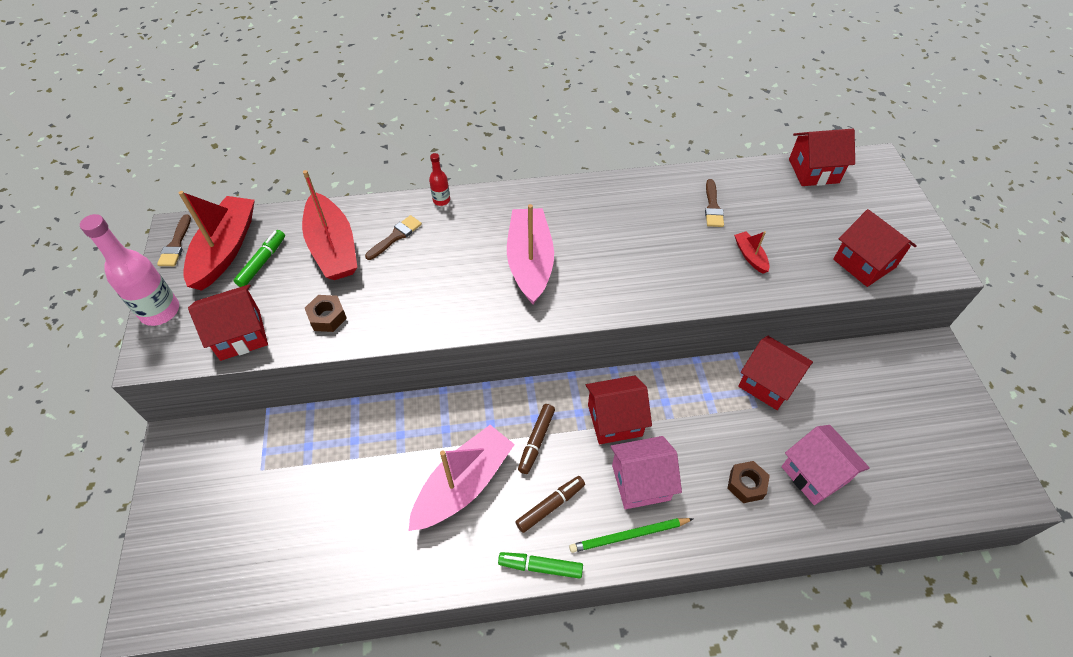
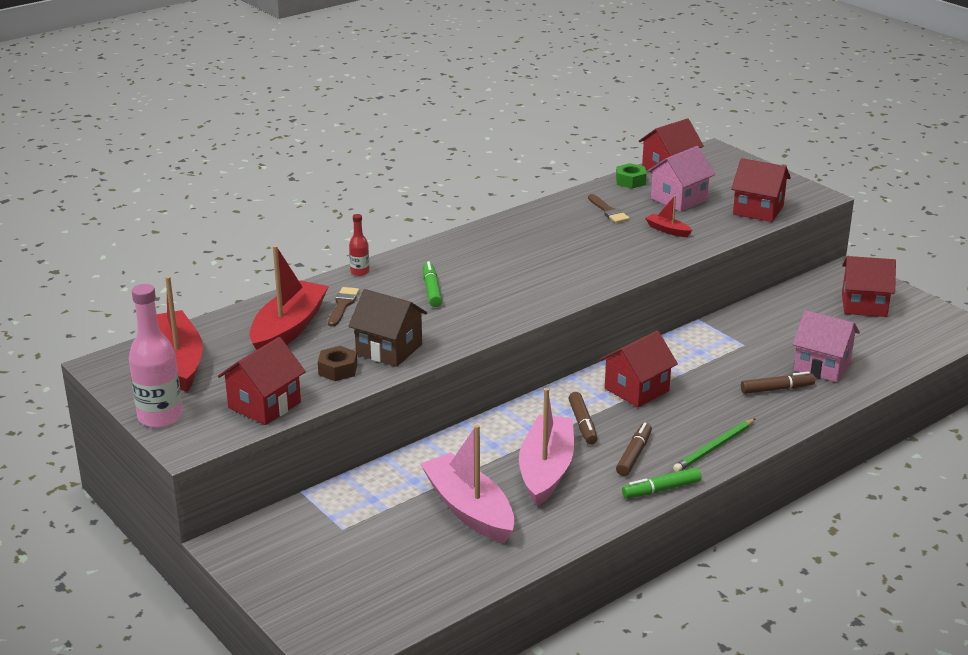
camera: 30 degrees left, 25 degrees down
(176, 244) = (117, 374): brown brush -> none
(262, 262) = (227, 358): green marker -> green marker (431, 290)
(333, 247) = (288, 329): red boat -> red boat turned 105 degrees counterclockwise
(386, 310) = (389, 349): none -> brown house
(530, 262) = (487, 285): pink boat -> pink boat (469, 509)
(640, 482) = (694, 416): pink house -> pink house (679, 199)
(746, 484) = (777, 389): brown nut -> brown marker
(764, 174) = (630, 181): none -> green nut
(767, 383) = (739, 329): red house -> red house (864, 305)

